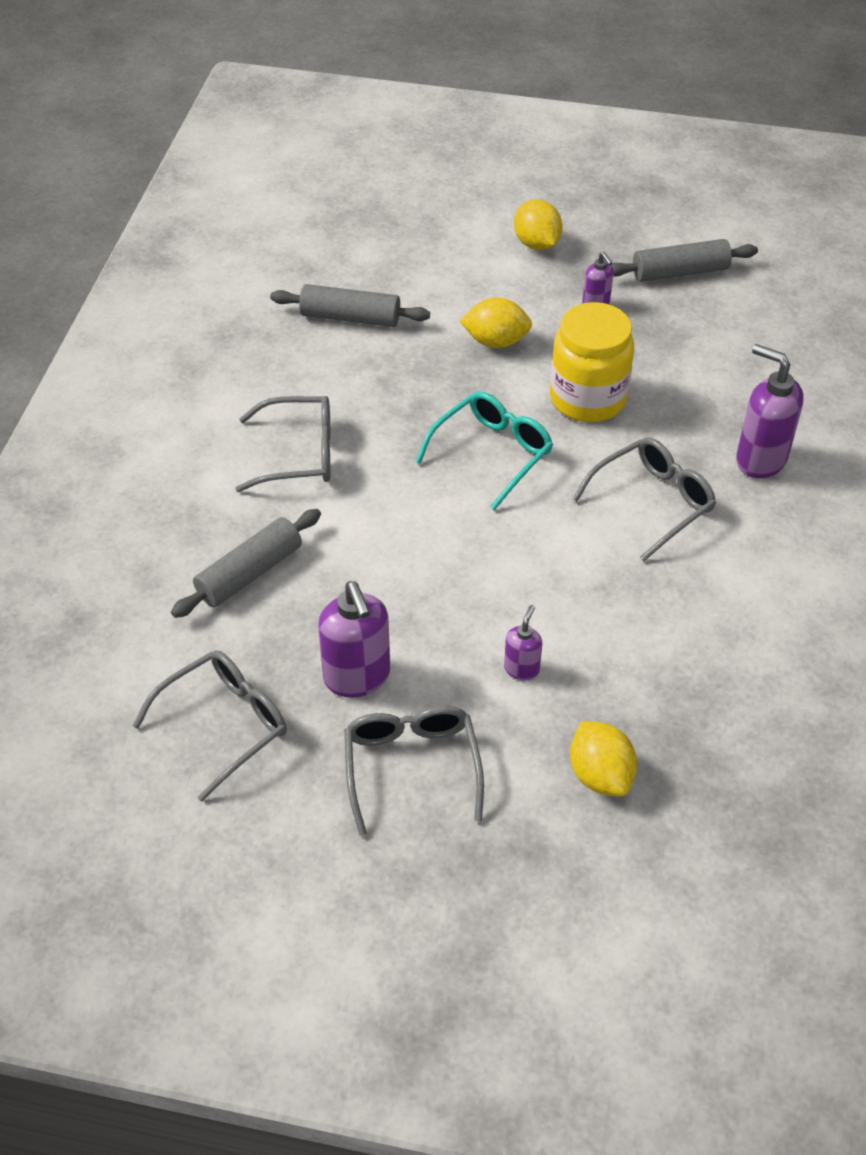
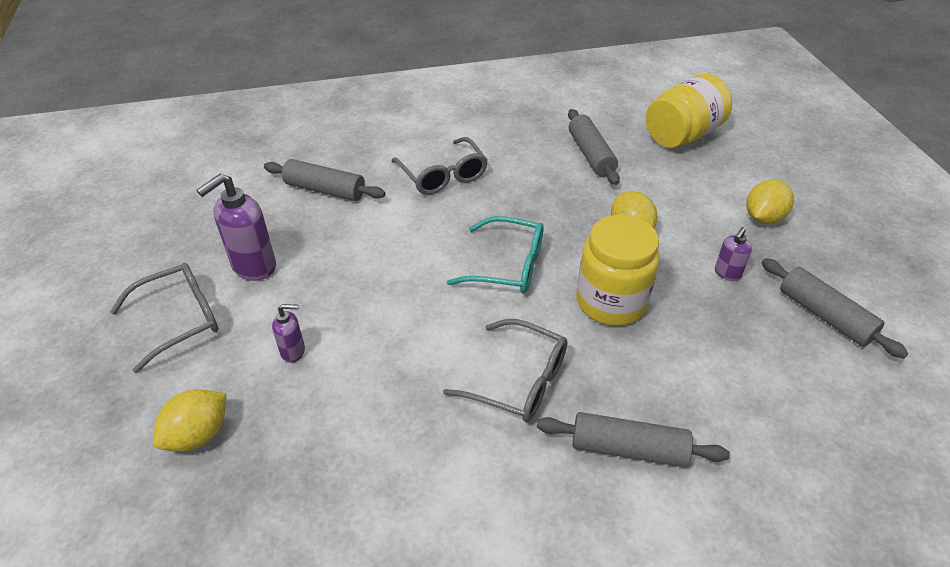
camera: 65 degrees right, 5 degrees down
(224, 724) = (194, 221): grey glasses -> none
(368, 234) = (682, 135): none -> yellow jar
(760, 459) = (628, 448): purple soap dispenser -> grey rolling pin

